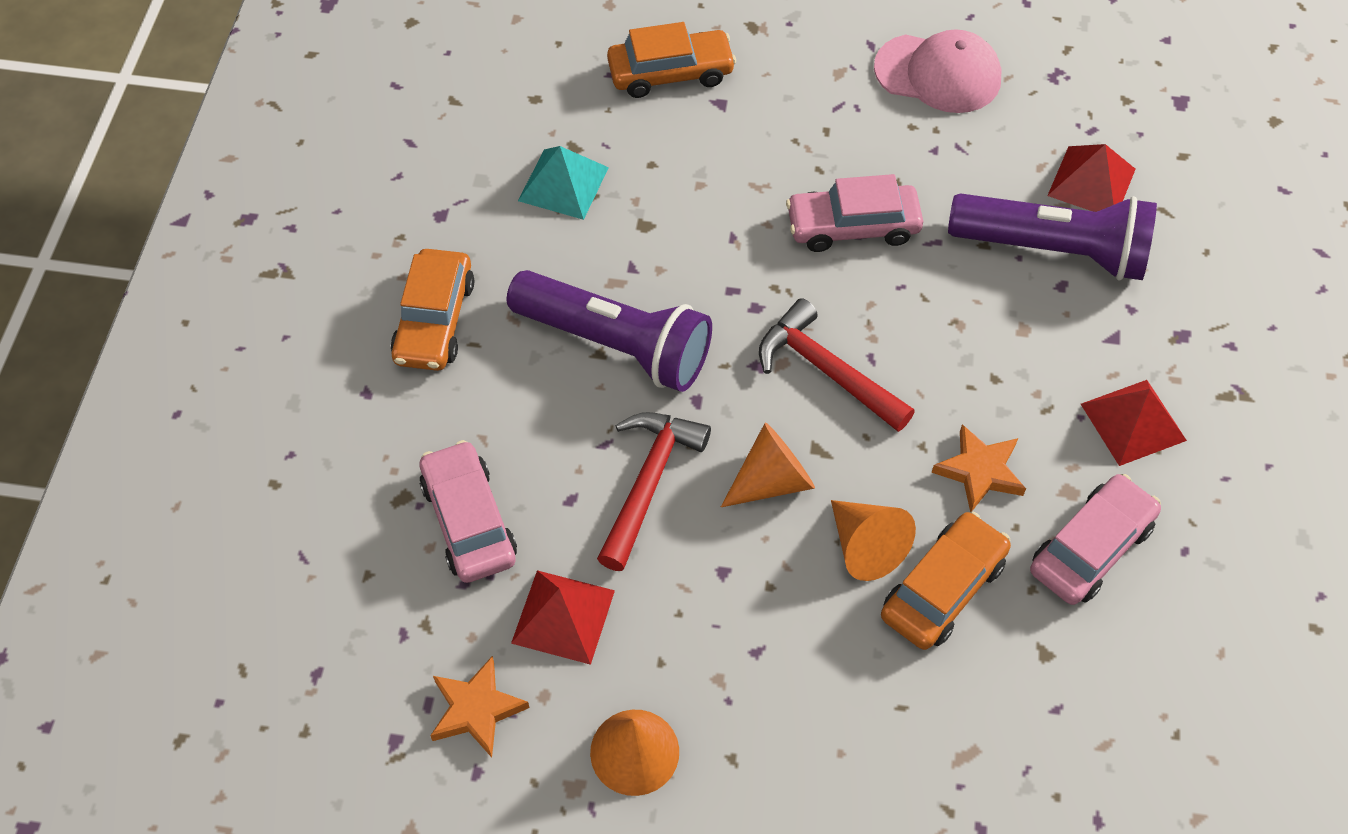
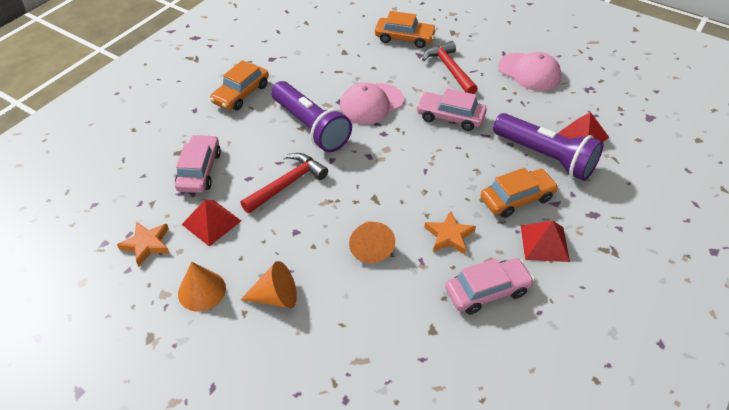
camera: 25 degrees right, 10 degrees down
(563, 184) = (330, 63): turquoise pyramid -> none
(696, 250) = (371, 104): none -> pink cap
(772, 480) = (344, 203): orange cone -> orange cone (276, 297)
(826, 370) = (400, 168): red hammer -> red hammer (449, 69)
(943, 589) = (397, 280): orange car -> orange car (517, 199)

